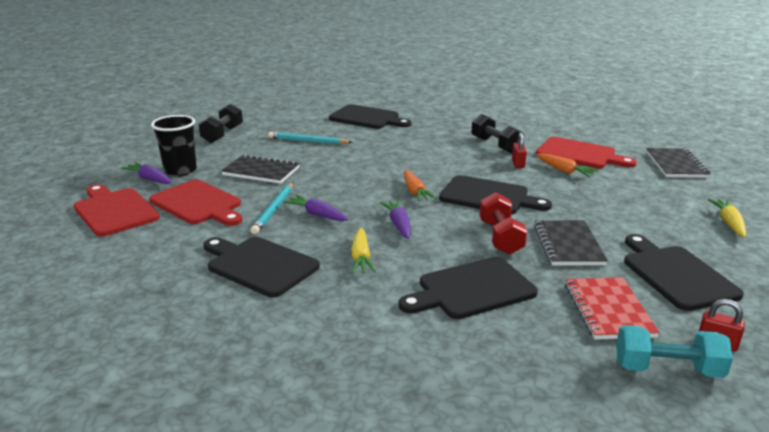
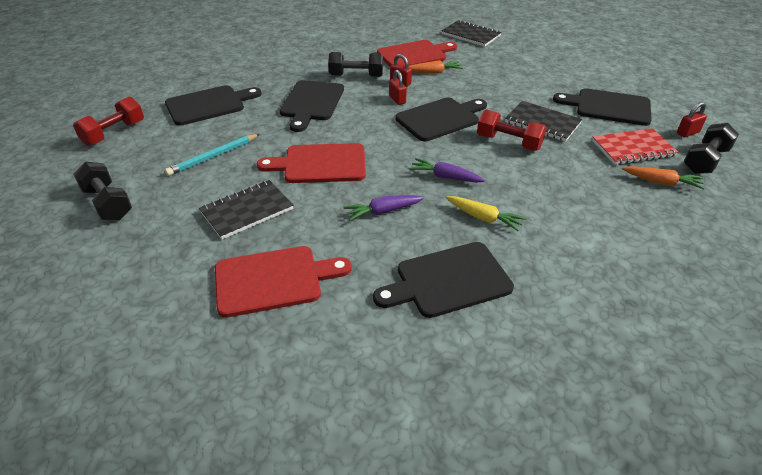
camera: 55 degrees left, 15 degrees up
(115, 211) = (213, 355): red cutting board -> red cutting board (320, 164)
(149, 179) = (158, 299): purple carrot -> none
(180, 170) = (166, 267): black cup -> none
(274, 210) = (346, 233): turquoise pencil -> none
(294, 109) = (114, 133): none -> red dumbbell
(415, 192) = (396, 145): orange carrot -> orange carrot (662, 182)
(471, 289) = (572, 187): black cutting board -> black cutting board (311, 103)
(487, 171) = (397, 99): none -> red padlock
(608, 310) = (633, 148): red notebook -> red notebook turned 45 degrees counterclockwise
(667, 369) = (705, 161): turquoise dumbbell -> black dumbbell
(729, 223) = (562, 60): yellow carrot -> none

